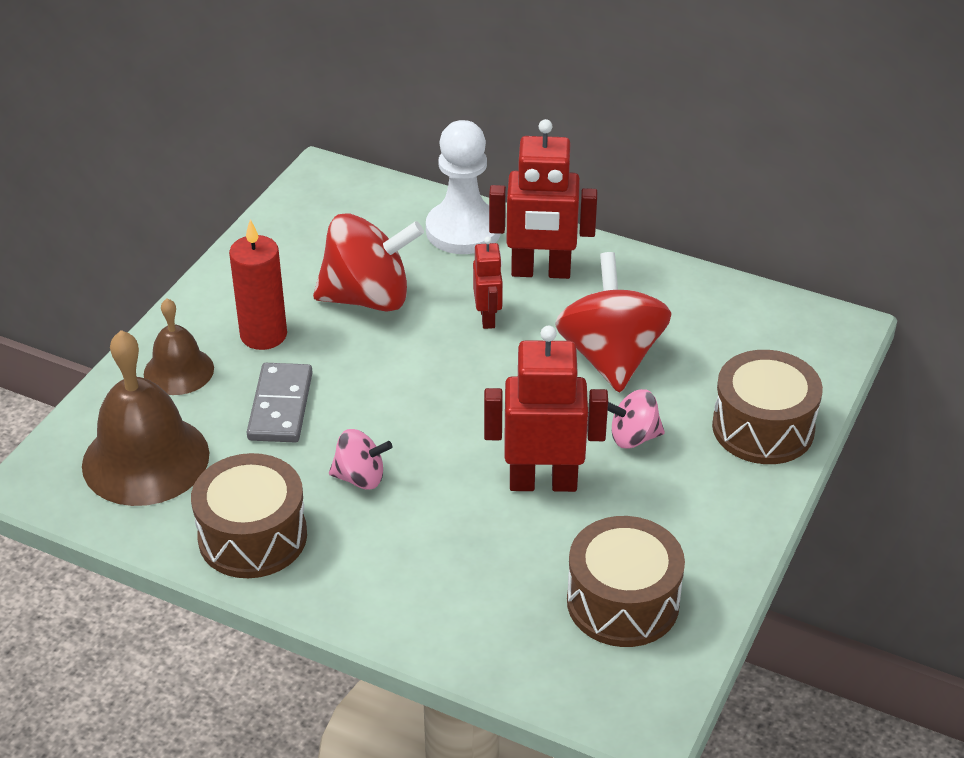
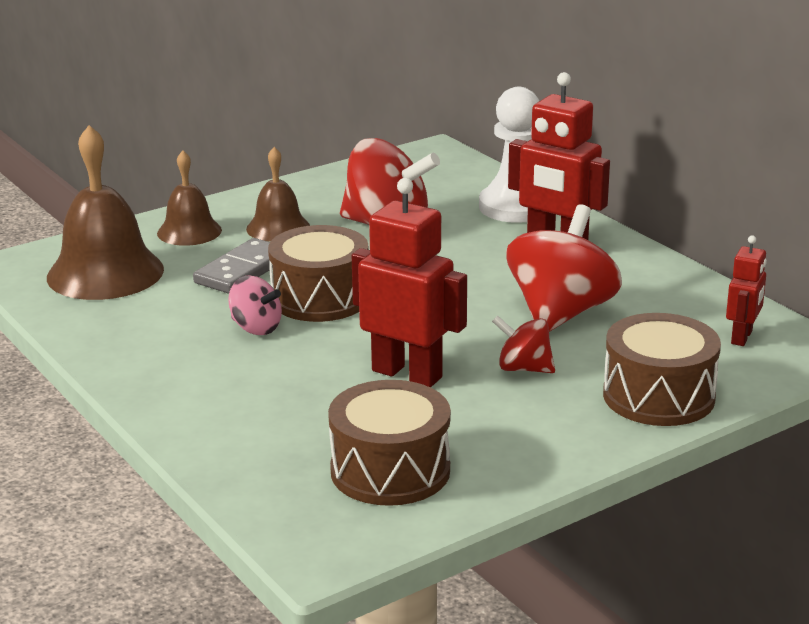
camera: 30 degrees right, 15 degrees down
(252, 536) = (130, 338): brown drum -> brown drum (320, 298)
(263, 335) = (278, 228): red candle -> brown bell
(488, 318) = (476, 262): red robot -> red robot (742, 337)
(633, 437) = (523, 368): pink spinning top -> red spinning top

